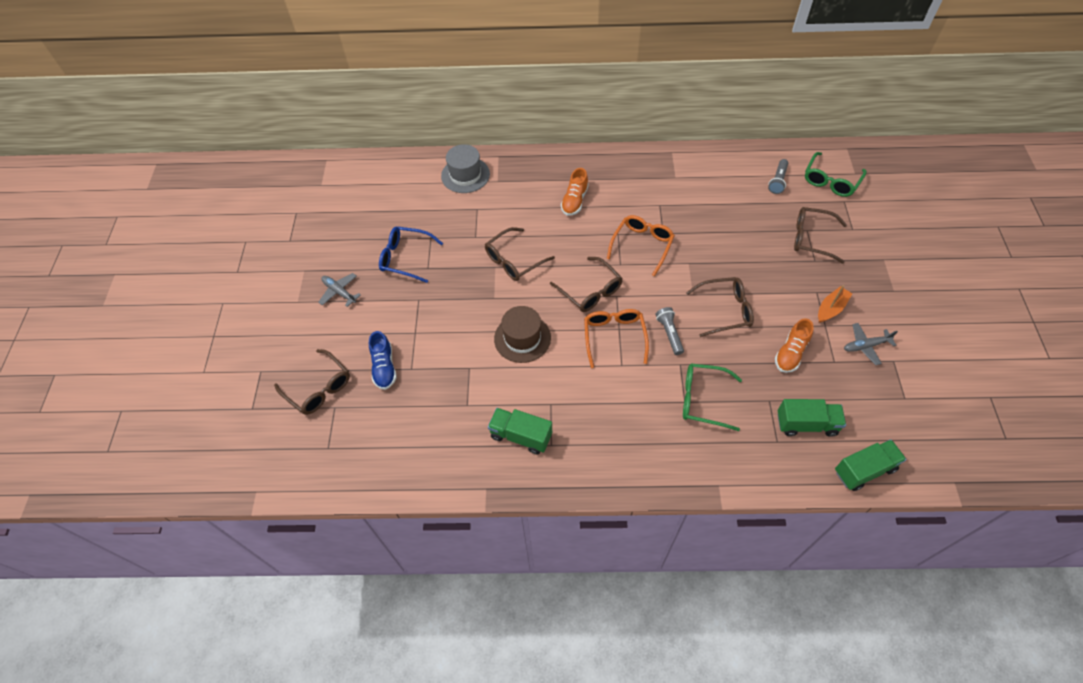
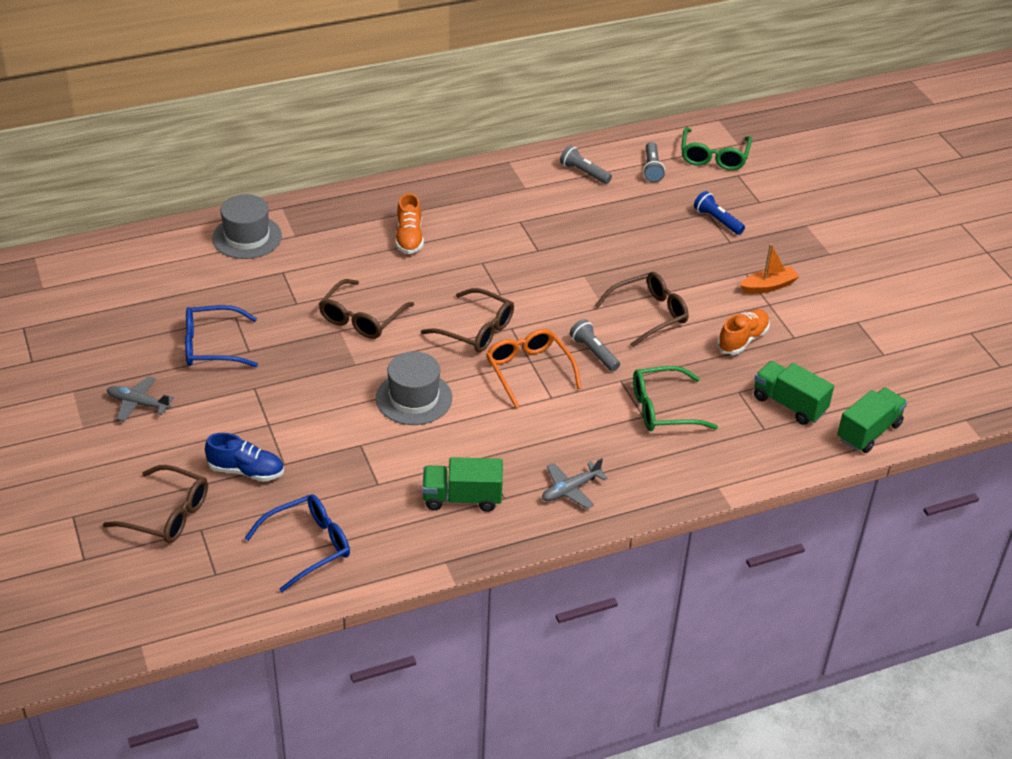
camera: 25 degrees left, 15 degrees down
(384, 367) = (246, 471): blue shoe -> blue shoe turned 45 degrees counterclockwise
(398, 444) = (308, 546): none -> blue glasses
(522, 338) = (414, 398): brown hat -> grey hat
(642, 245) = (518, 269): orange glasses -> none
(724, 173) = (584, 172): none -> grey flashlight
(790, 353) = (742, 340): orange shoe -> orange shoe turned 150 degrees counterclockwise
(806, 424) = (789, 404): green truck -> green truck turned 120 degrees counterclockwise
(812, 238) = (717, 220): brown glasses -> blue flashlight
(831, 308) = (768, 286): orange boat -> orange boat turned 45 degrees clockwise
(865, 346) = (821, 314): grey plane -> grey plane (570, 490)

